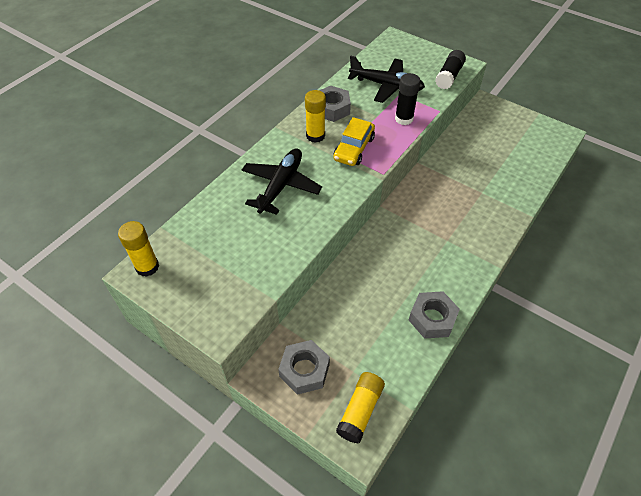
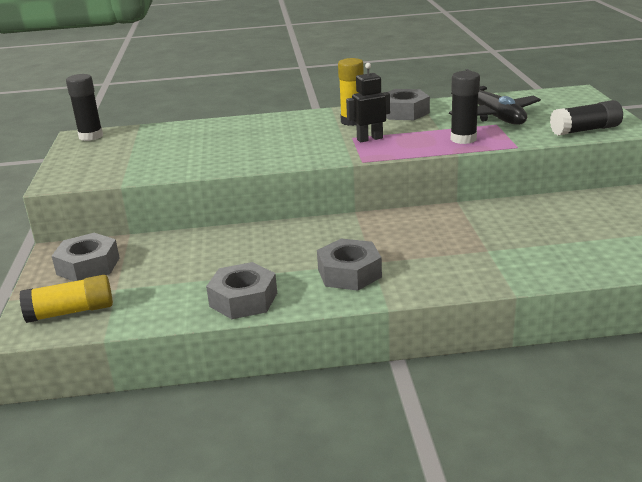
camera: 50 degrees right, 25 degrees down
(147, 267) = (91, 136): yellow glue stick -> black glue stick
(281, 185) = (261, 135): black plane -> none
(354, 148) = (369, 139): yellow car -> black robot
(450, 257) = (349, 273): none -> grey nut

